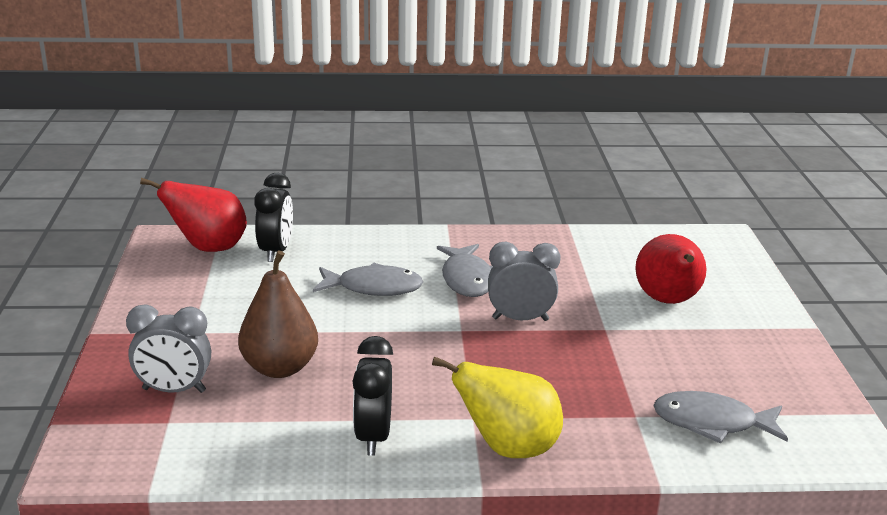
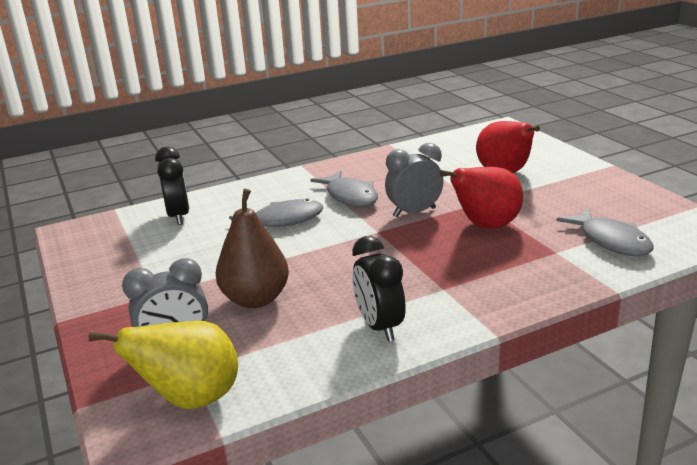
camera: 20 degrees left, 0 degrees up
(208, 248) = (117, 228): red pear -> red pear (485, 226)
(508, 448) = (490, 302): yellow pear -> yellow pear (191, 399)
(712, 423) = (611, 241): grey fish -> grey fish turned 105 degrees counterclockwise

